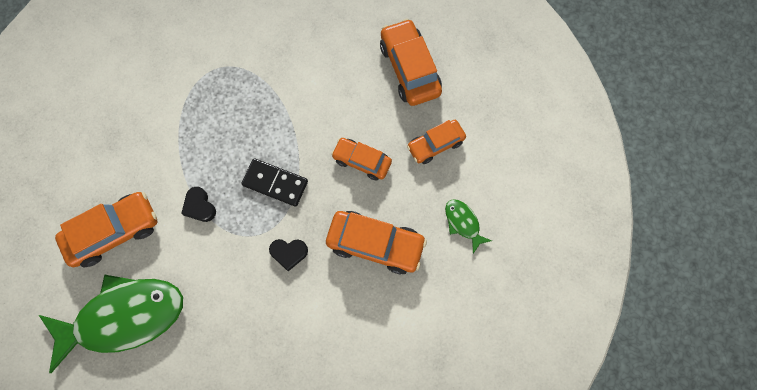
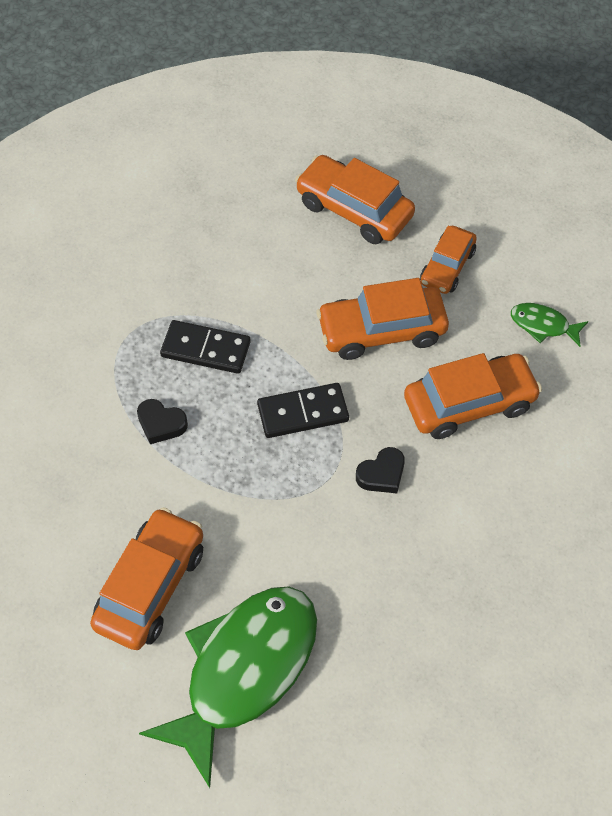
camera: 35 degrees left, 15 degrees down
(200, 206) = (234, 492): black heart -> black heart (161, 424)
(253, 105) = (206, 349): none -> black domino
(362, 161) = (381, 331): orange car -> orange car, size x1.57

